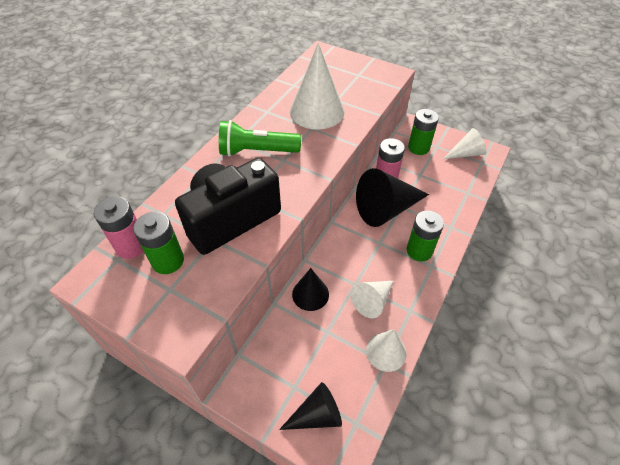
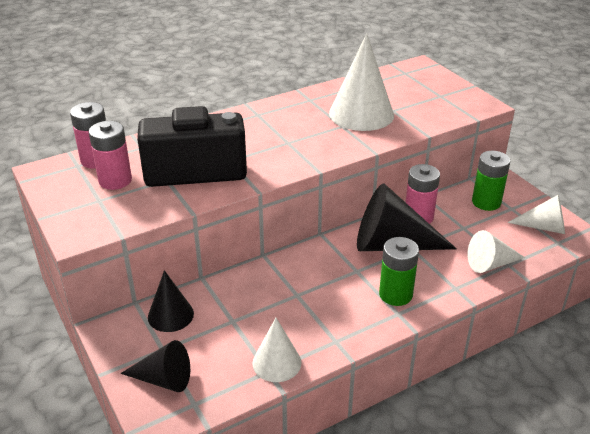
camera: 30 degrees right, 15 degrees down
(168, 261) = (115, 180): green battery -> pink battery
(257, 151) = (268, 128): green flashlight -> none
(310, 294) = (243, 284): black cone -> black cone (170, 315)
(372, 301) = (302, 316): white cone -> white cone (490, 264)

